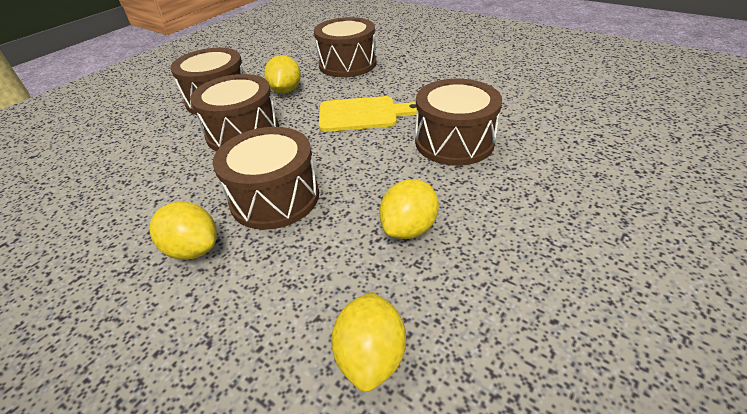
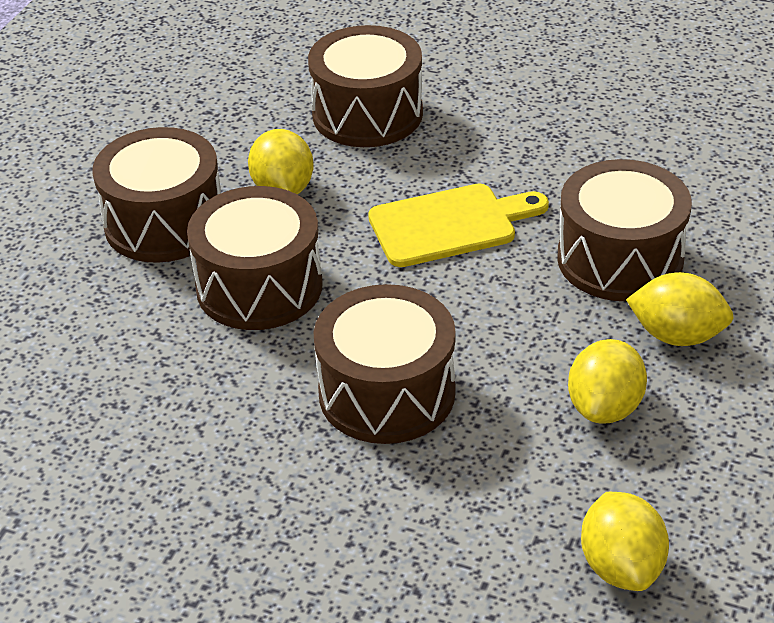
camera: 15 degrees left, 0 degrees up
(193, 249) = (314, 486): yellow lemon -> yellow lemon (677, 335)

